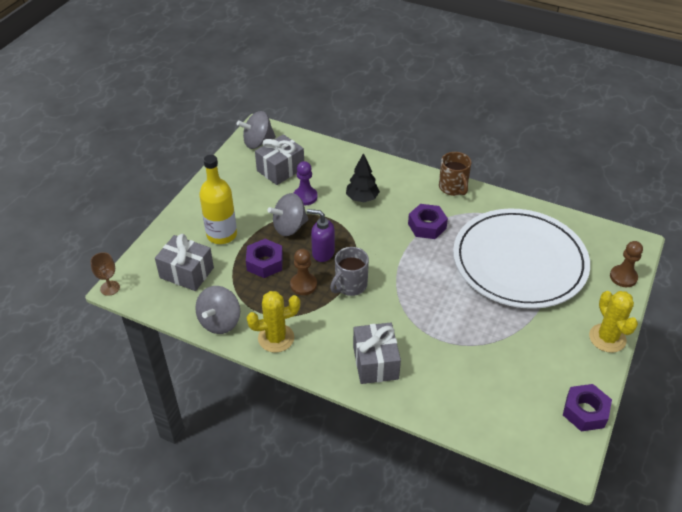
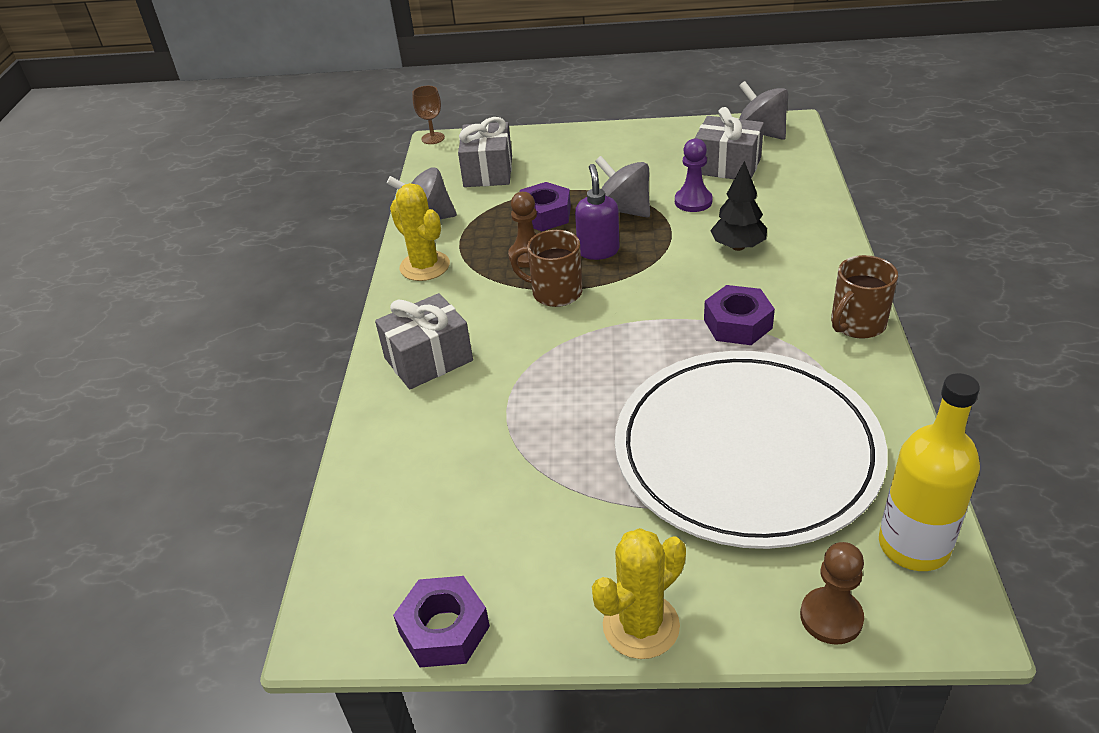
camera: 70 degrees right, 5 degrees down
(221, 235) = (568, 170): yellow bottle -> yellow bottle (913, 546)
(350, 285) = (555, 292): grey mug -> brown mug

